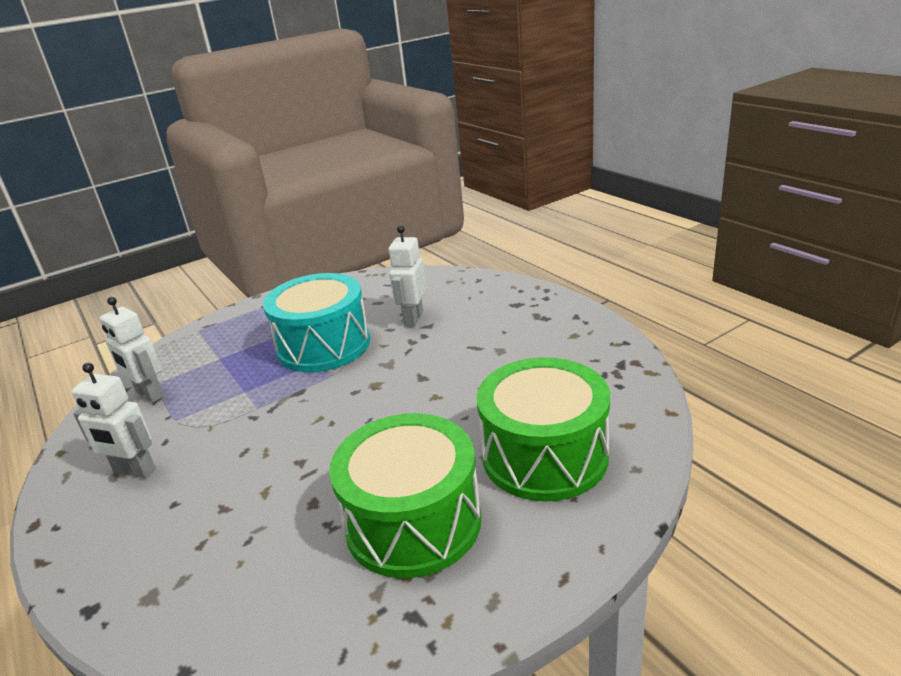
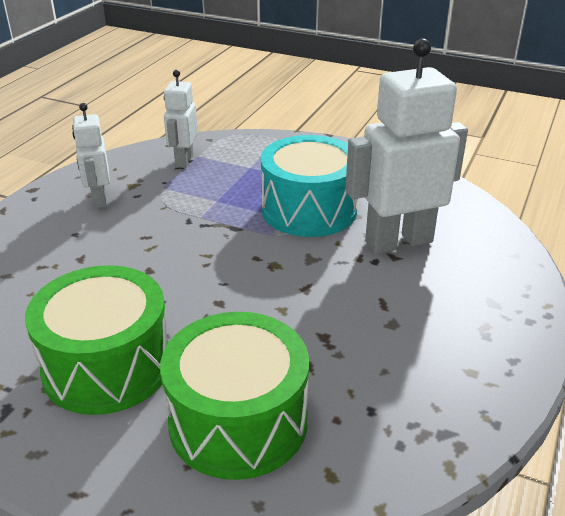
camera: 55 degrees right, 5 degrees up
(413, 318) = (398, 241): white robot -> white robot, size x1.83

